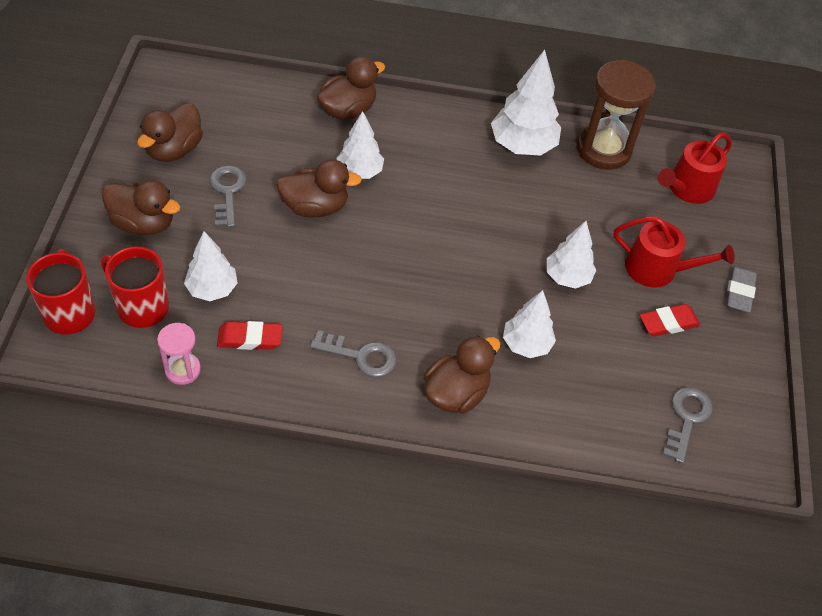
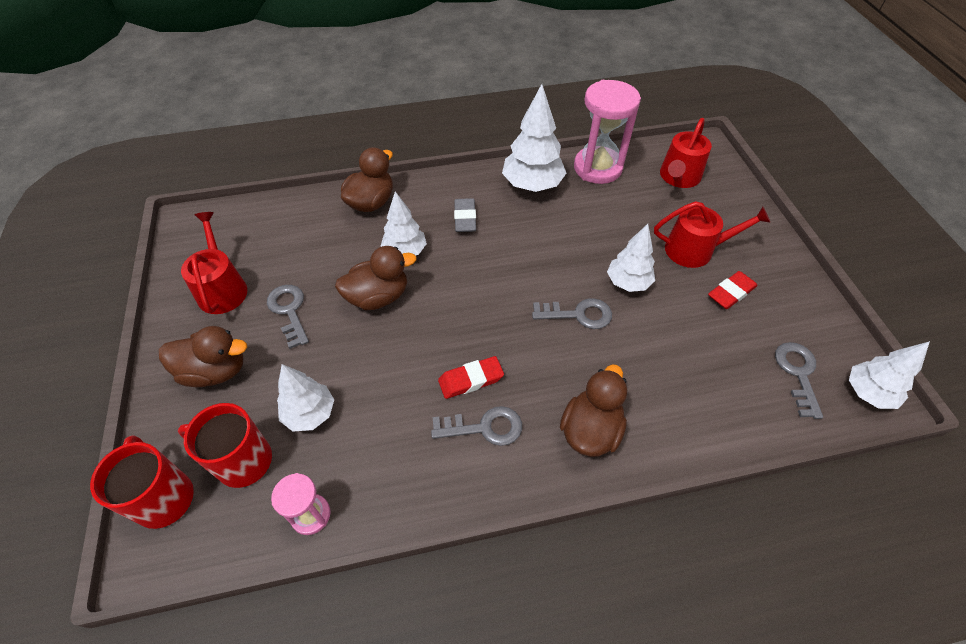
camera: 15 degrees left, 0 degrees up
(174, 149) = (222, 288): brown duck -> red watering can
(250, 338) = (368, 452): red eraser -> red eraser (471, 380)
(500, 289) = (578, 314): none -> grey key
(526, 344) = (627, 357): white tree -> white tree (868, 393)
(603, 149) = (597, 168): brown hourglass -> pink hourglass
(739, 292) = (768, 246): grey eraser -> grey eraser (465, 218)

